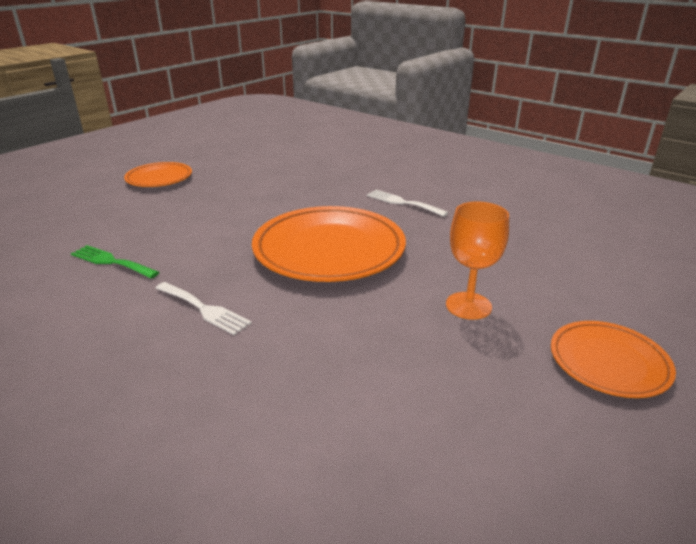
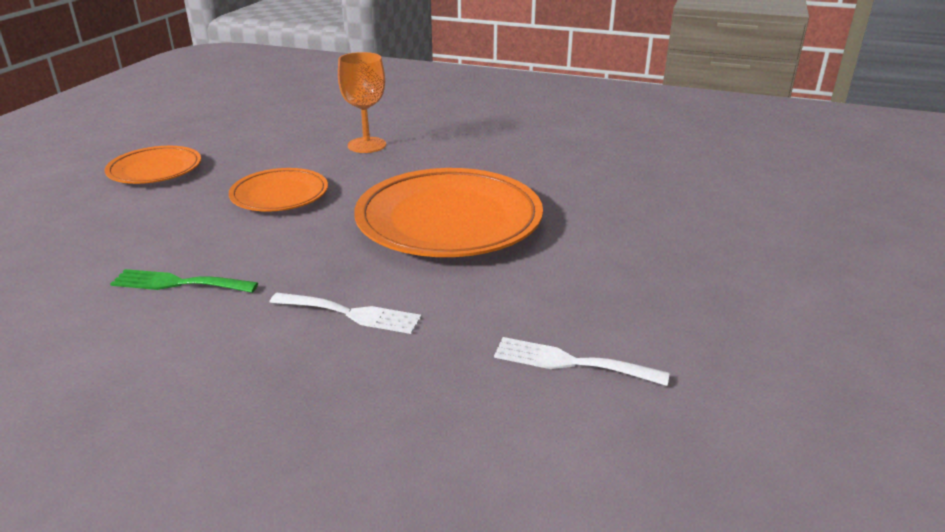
camera: 20 degrees left, 0 degrees up
(402, 202) = (493, 155): white fork -> white fork (570, 362)
(468, 306) = (641, 251): orange goblet -> orange goblet (367, 145)
(608, 363) = (803, 278): orange plate -> orange plate (280, 195)

